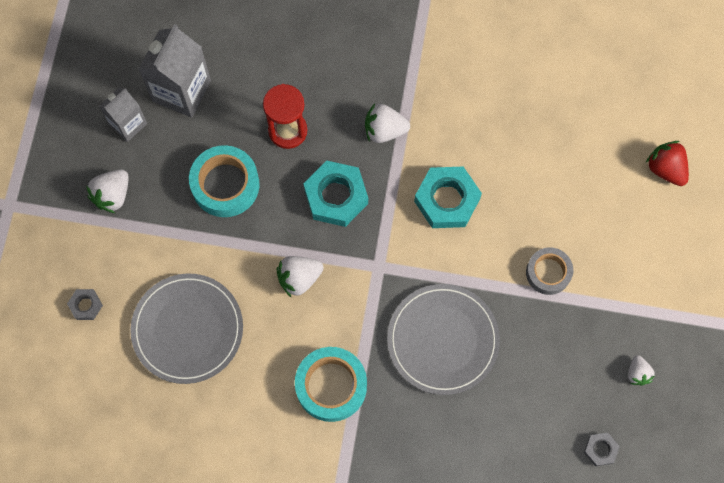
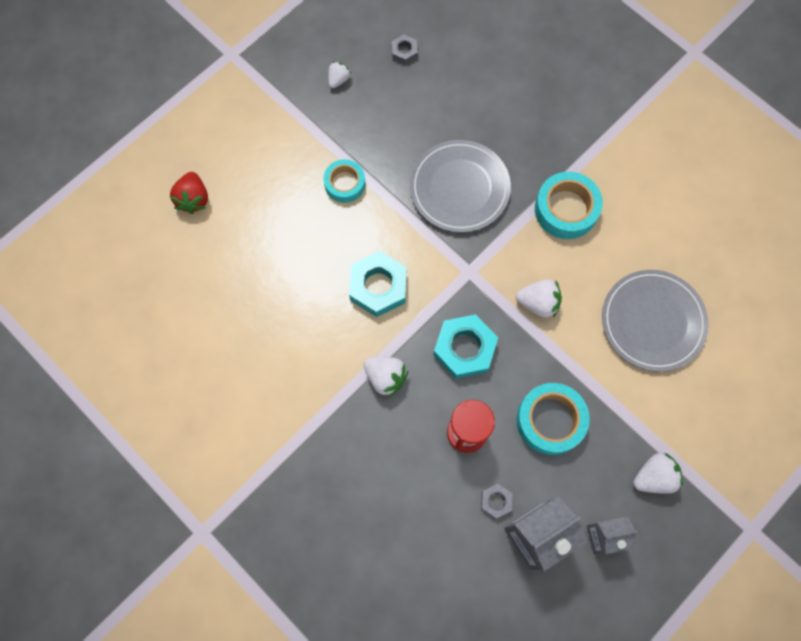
camera: 145 degrees left, 0 degrees up
(86, 305) = (727, 395): grey nut -> grey nut (496, 501)
(548, 273) = (345, 184): grey tape -> turquoise tape

